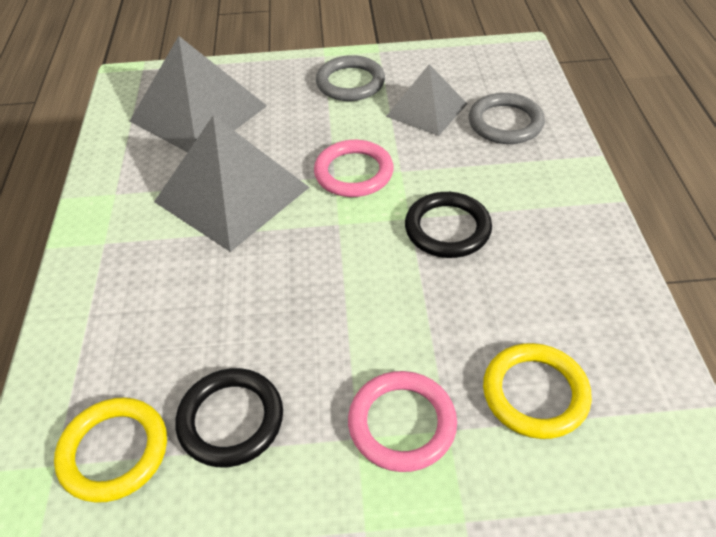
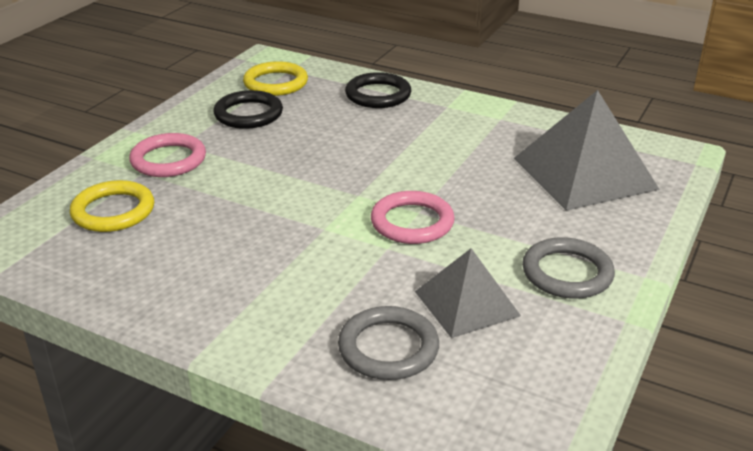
camera: 120 degrees right, 15 degrees down
(232, 194) = (447, 161): grey pyramid -> none
(447, 228) = (289, 241): black ring -> black ring (378, 95)

